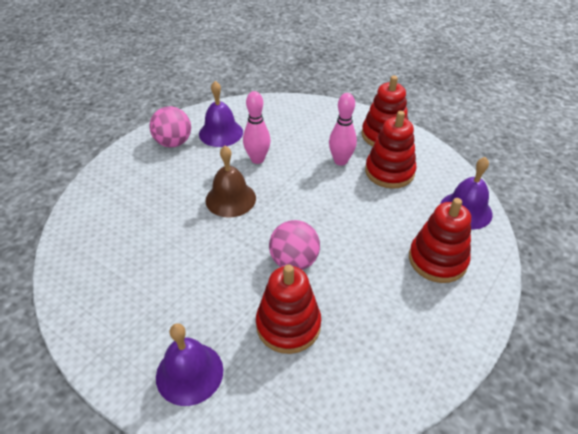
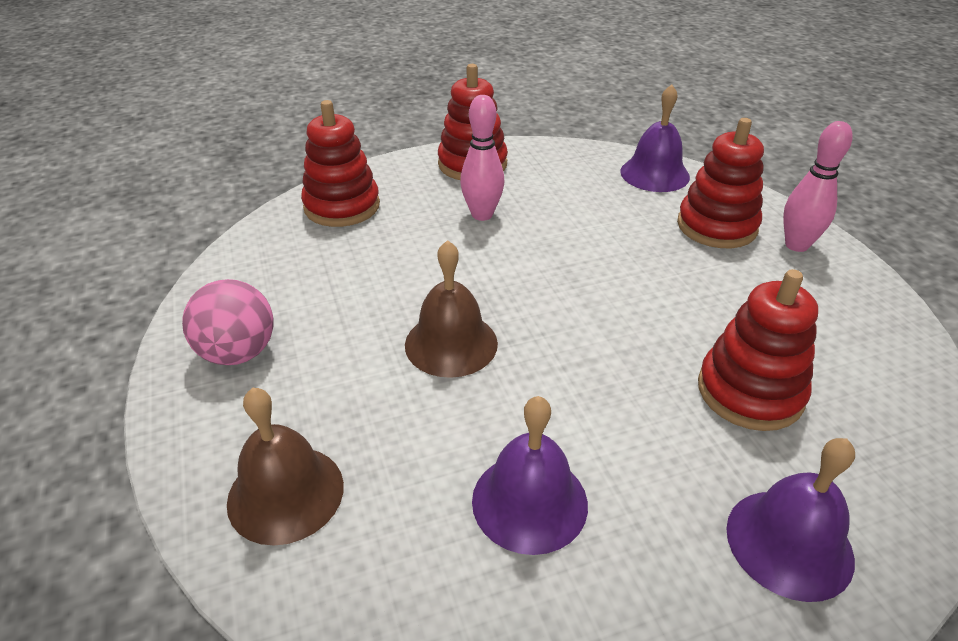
camera: 55 degrees left, 5 degrees down
(112, 197) = (285, 493): none -> brown bell
(221, 133) = (285, 291): purple bell -> purple bell (529, 502)
(257, 159) = (394, 281): pink bowling pin -> pink bowling pin (796, 245)
(294, 261) = (635, 336): pink ball -> none
(389, 172) = (542, 190): red stacking toy -> red stacking toy (342, 206)

